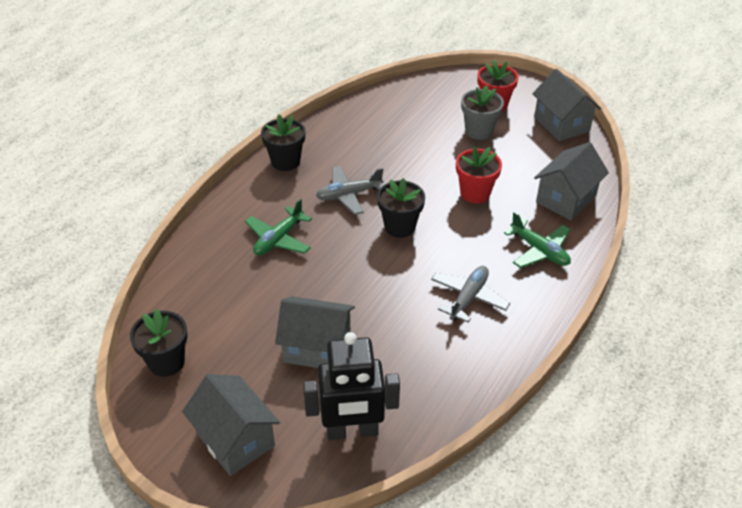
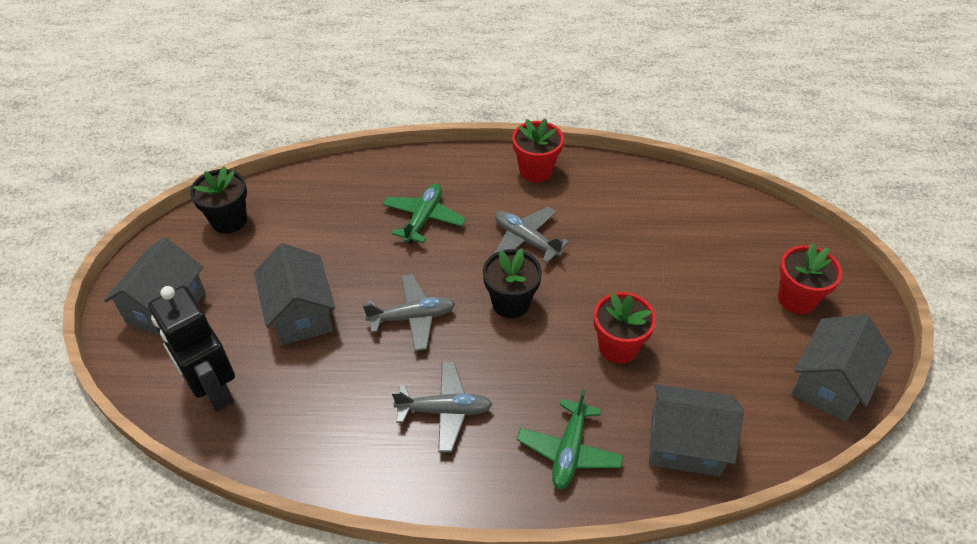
camera: 60 degrees right, 5 degrees up
(278, 239) = (423, 218): green plane -> green plane turned 105 degrees clockwise
(285, 161) = (536, 170): black flower pot -> red flower pot
(372, 283) = (412, 317): none -> grey plane
(478, 131) = (732, 304): grey flower pot -> none

